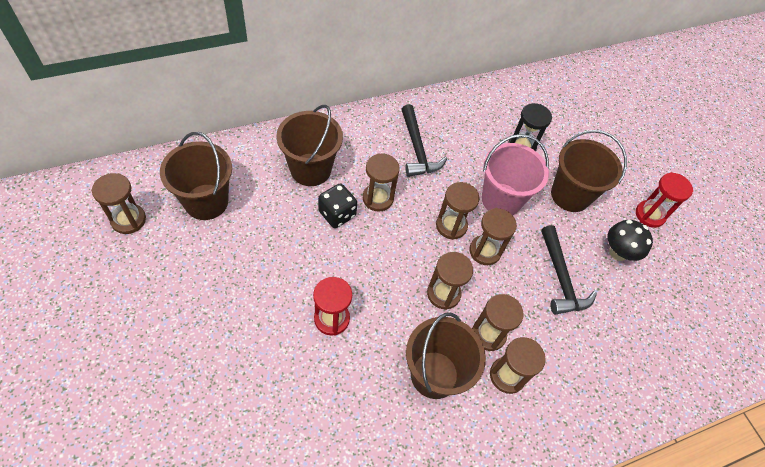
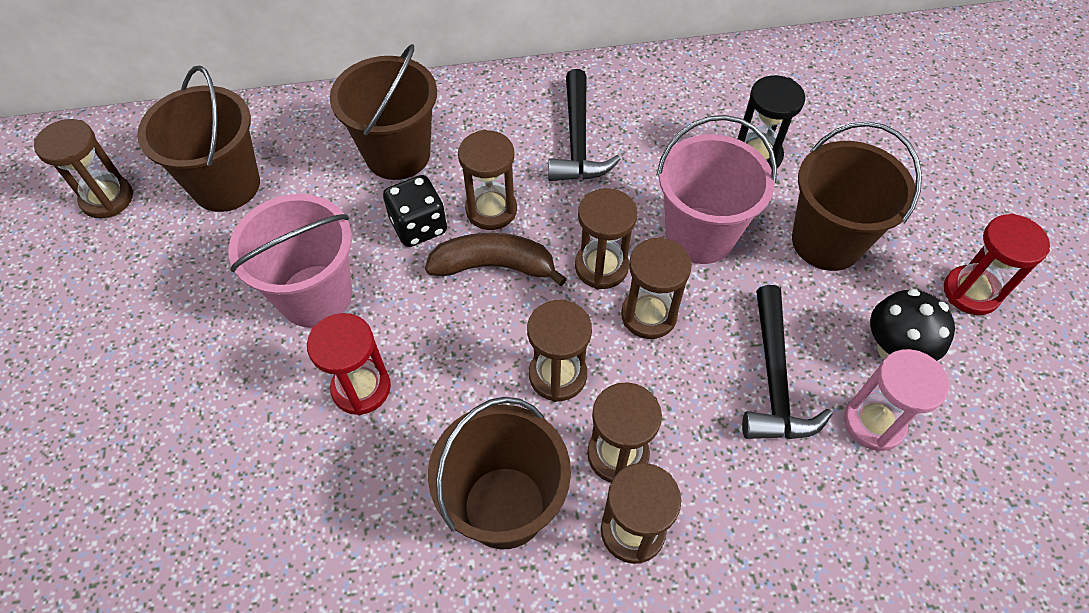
camera: 20 degrees right, 0 degrees up
(286, 266) = (315, 296): none -> pink bucket
(389, 233) = (494, 266): none -> brown banana
(617, 295) = (873, 423): none -> pink hourglass

